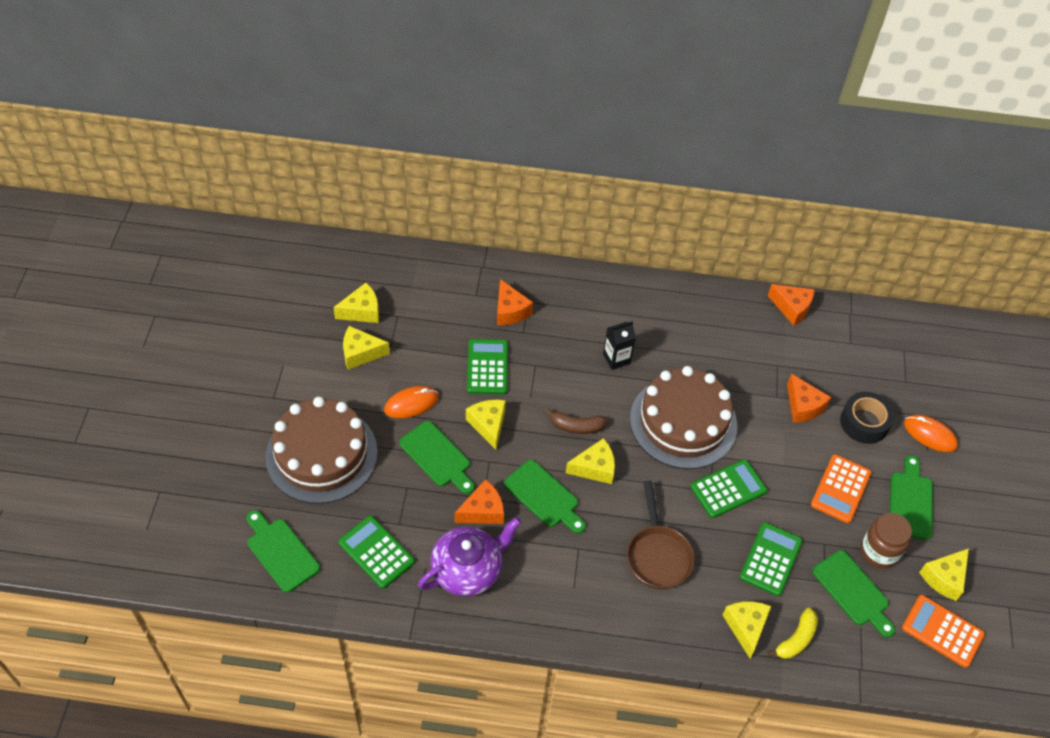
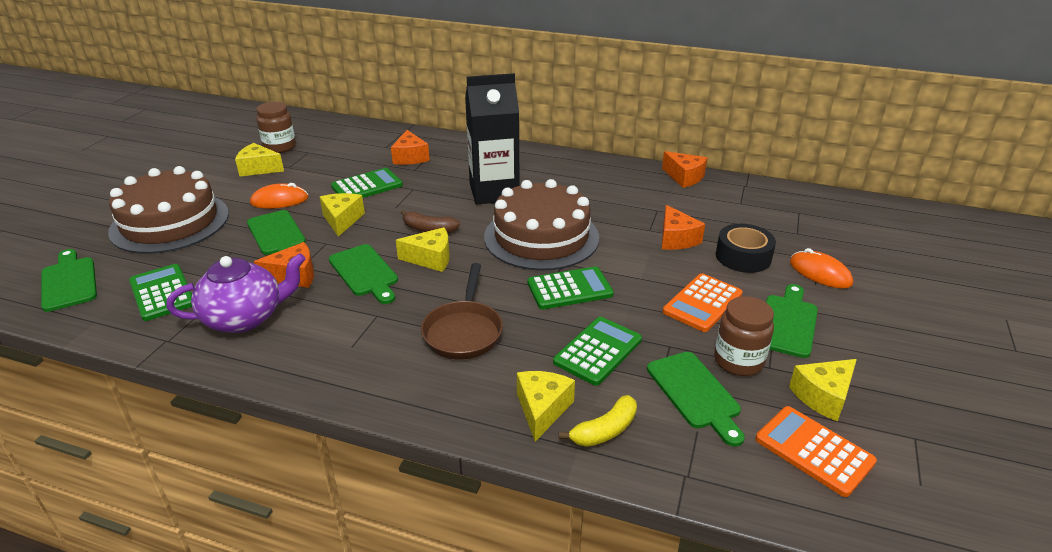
camera: 15 degrees right, 20 degrees down
(362, 311) = (280, 147): yellow cheese -> brown jar
(487, 367) = (367, 186): green calculator -> green calculator turned 45 degrees clockwise
(616, 359) = (494, 192): black carton -> black carton, size x2.07

